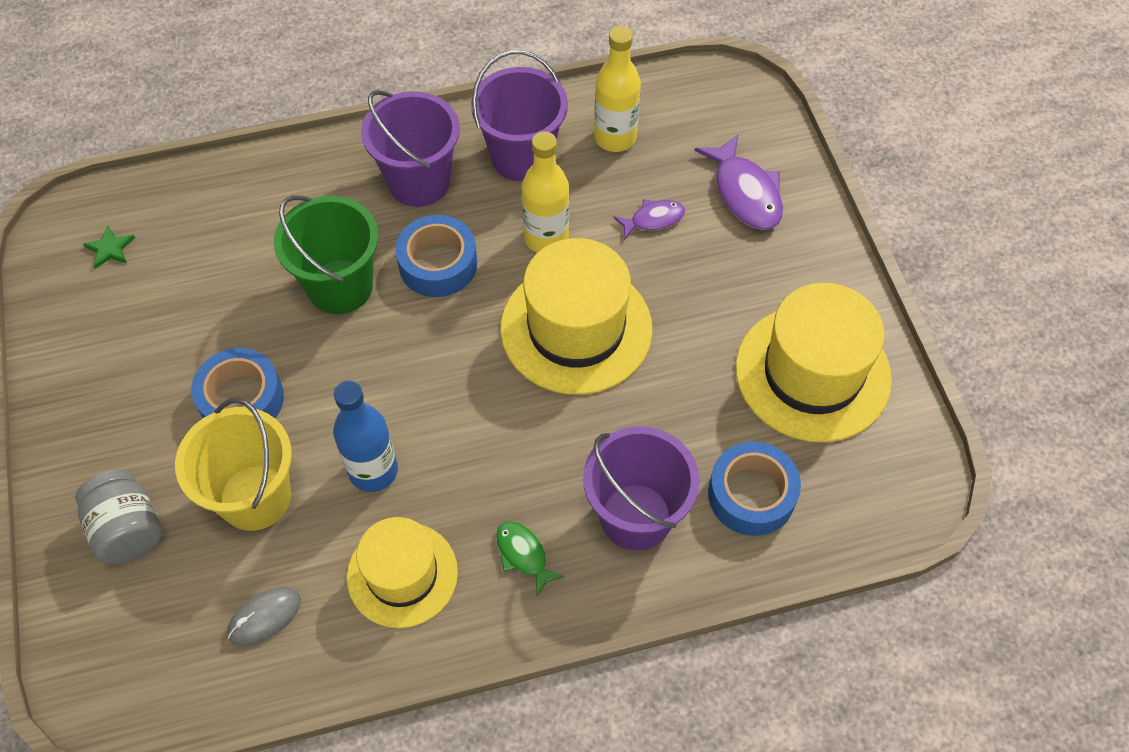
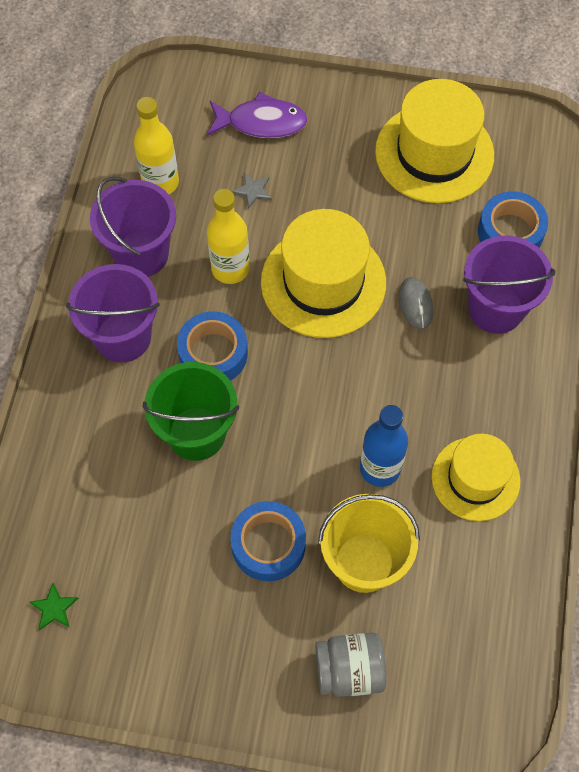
camera: 65 degrees left, 5 degrees up
(264, 617) = (470, 588): grey mouse -> grey mouse (415, 304)
(523, 555) = (494, 392): green fish -> none
(653, 219) = (253, 191): purple fish -> grey star

